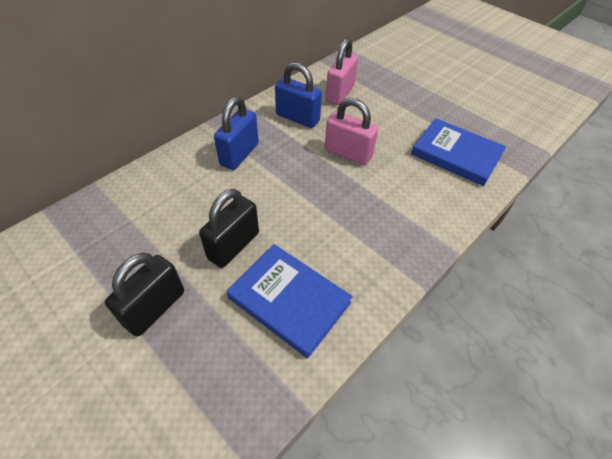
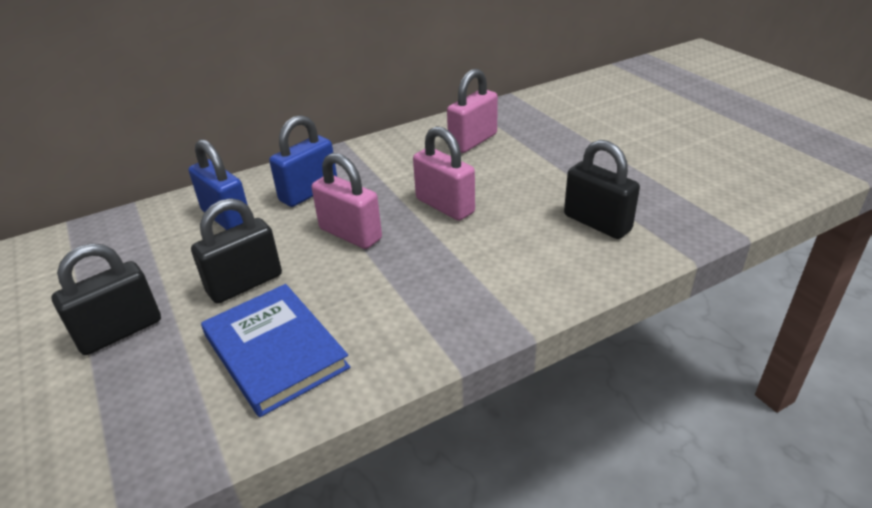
camera: 20 degrees right, 15 degrees down
(291, 188) = (350, 234): none -> pink padlock
(297, 118) = (402, 162): blue padlock -> blue padlock (226, 218)
(456, 154) = (597, 223): blue book -> black padlock

